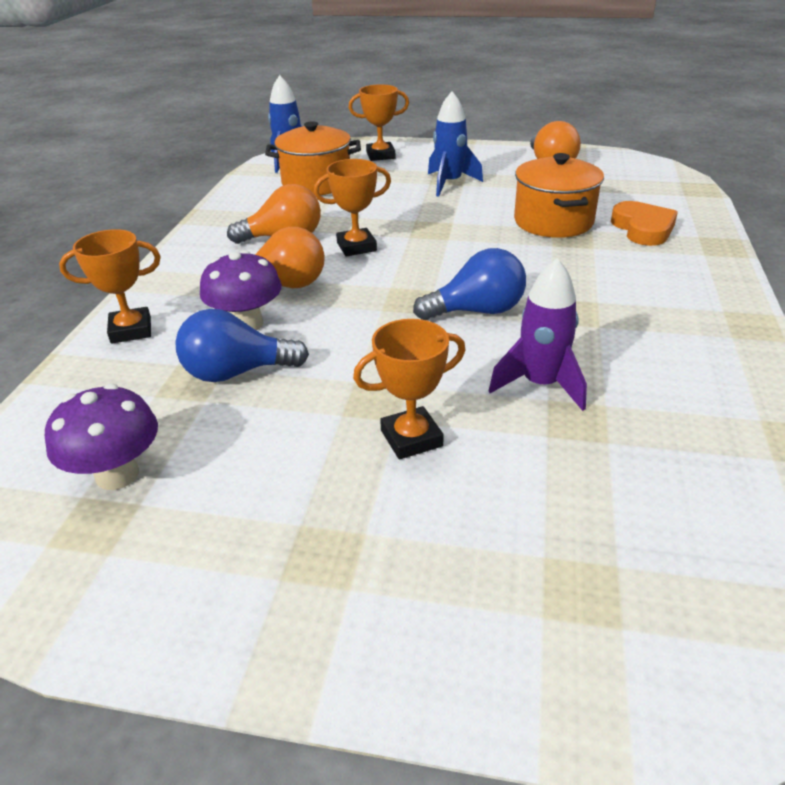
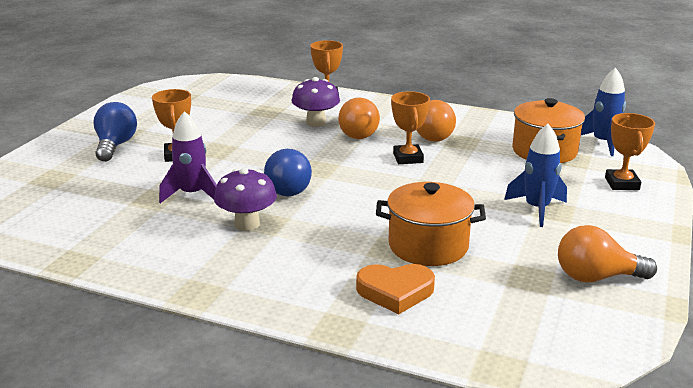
camera: 100 degrees right, 10 degrees down
(117, 475) = (207, 99): purple mushroom -> purple mushroom (247, 224)
(236, 372) = (267, 120): blue light bulb -> blue light bulb (115, 146)

